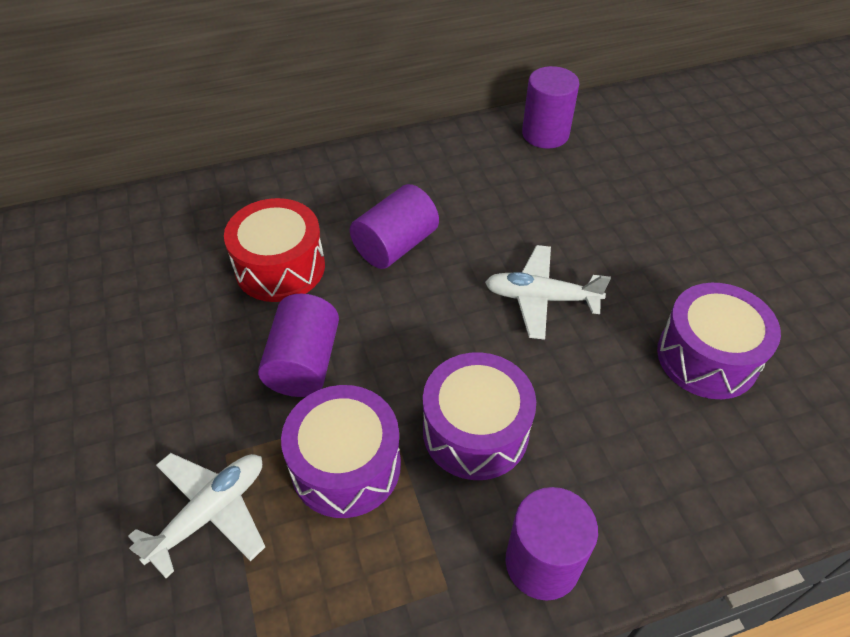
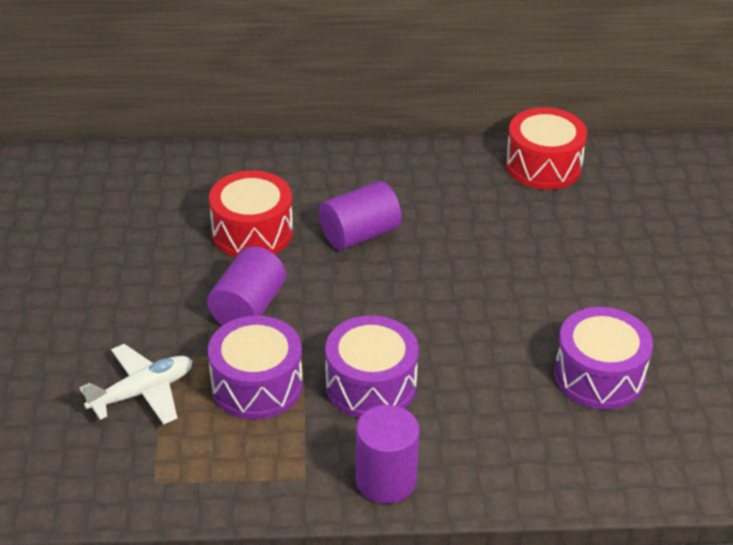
camera: 15 degrees right, 10 degrees down
(541, 298) = (472, 301): white plane -> none
(545, 134) = (543, 165): purple cylinder -> red drum

